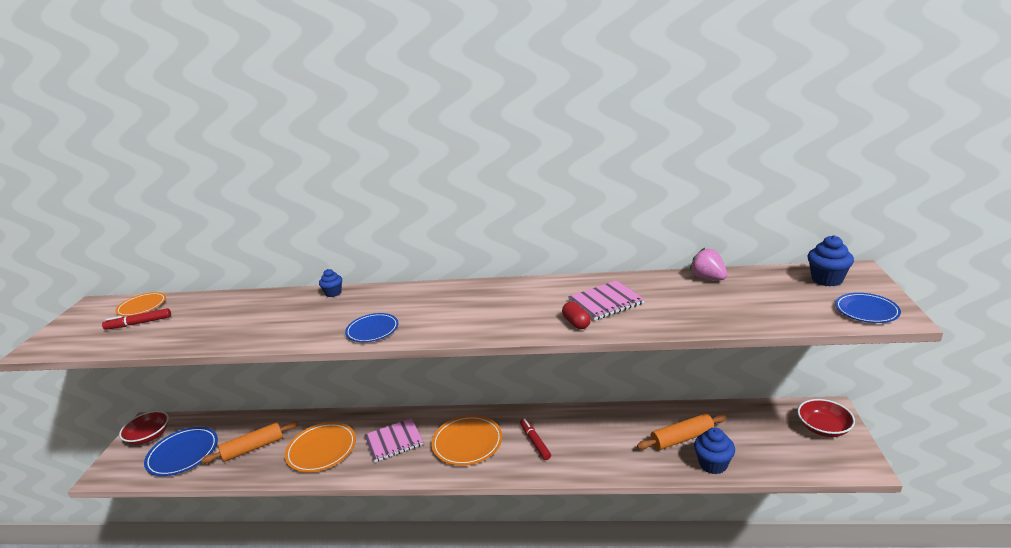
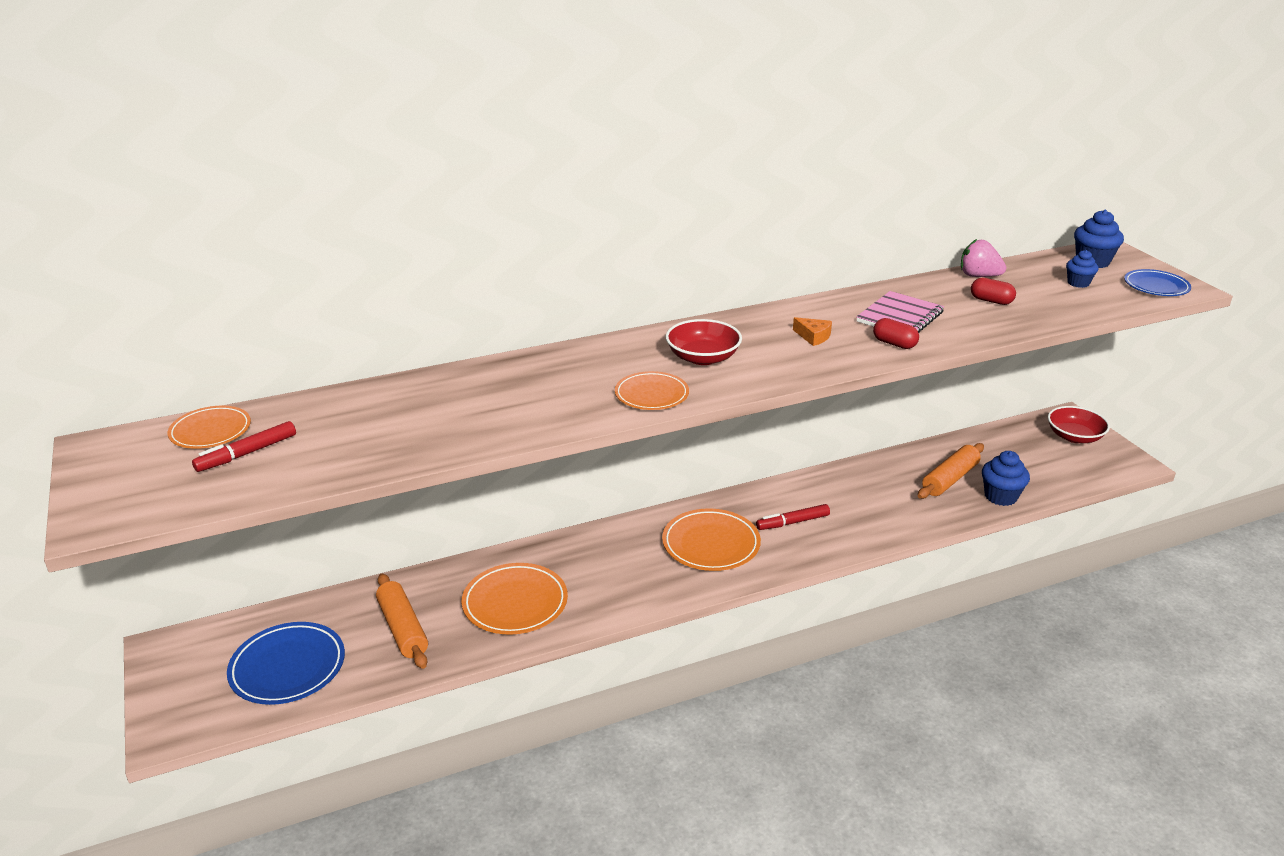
camera: 30 degrees left, 5 degrees up
(149, 436) = (191, 662): red bowl -> red bowl (703, 357)
(253, 448) = (403, 629): orange rolling pin -> orange rolling pin turned 60 degrees counterclockwise
(333, 293) = (525, 361): blue cupcake -> blue cupcake (1078, 283)
(372, 330) = (651, 395): blue plate -> orange plate
(394, 441) = (610, 567): pink notebook -> none
(525, 307) = (813, 336): none -> orange cheese
(535, 442) = (793, 522): red marker -> red marker turned 60 degrees counterclockwise
(695, 300) = (991, 301): none -> red capsule

